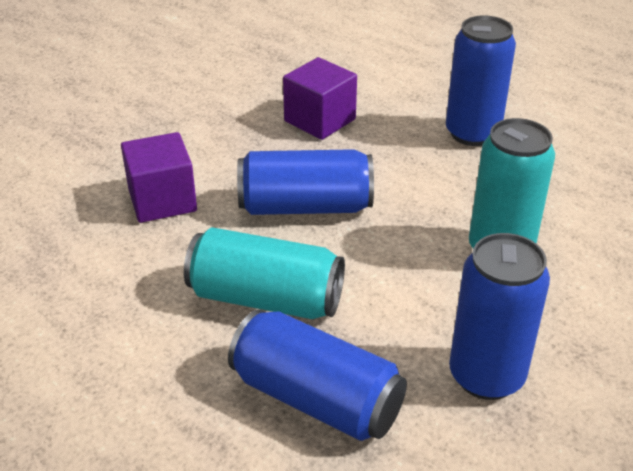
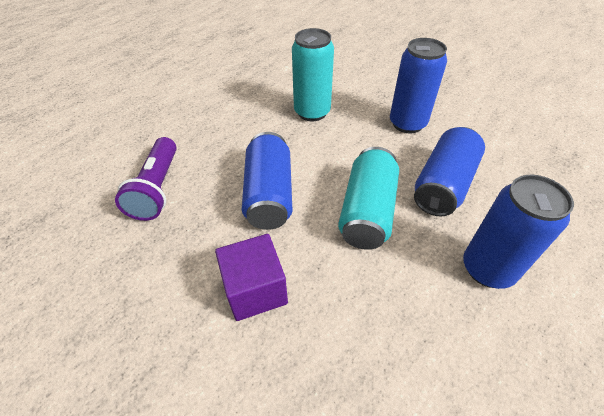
camera: 90 degrees left, 10 degrees up
(320, 120) = (157, 189): purple cube -> purple flashlight
(472, 133) = (196, 114): blue can -> blue can (487, 269)

